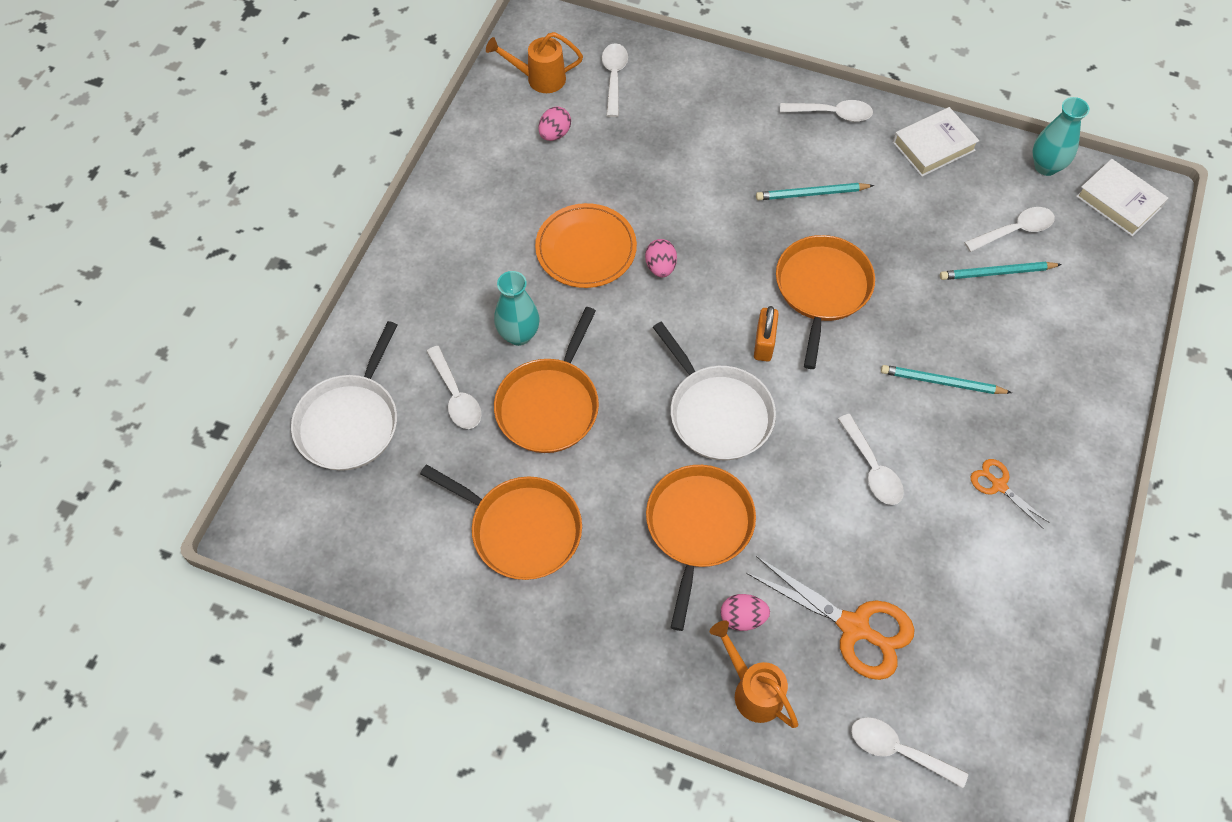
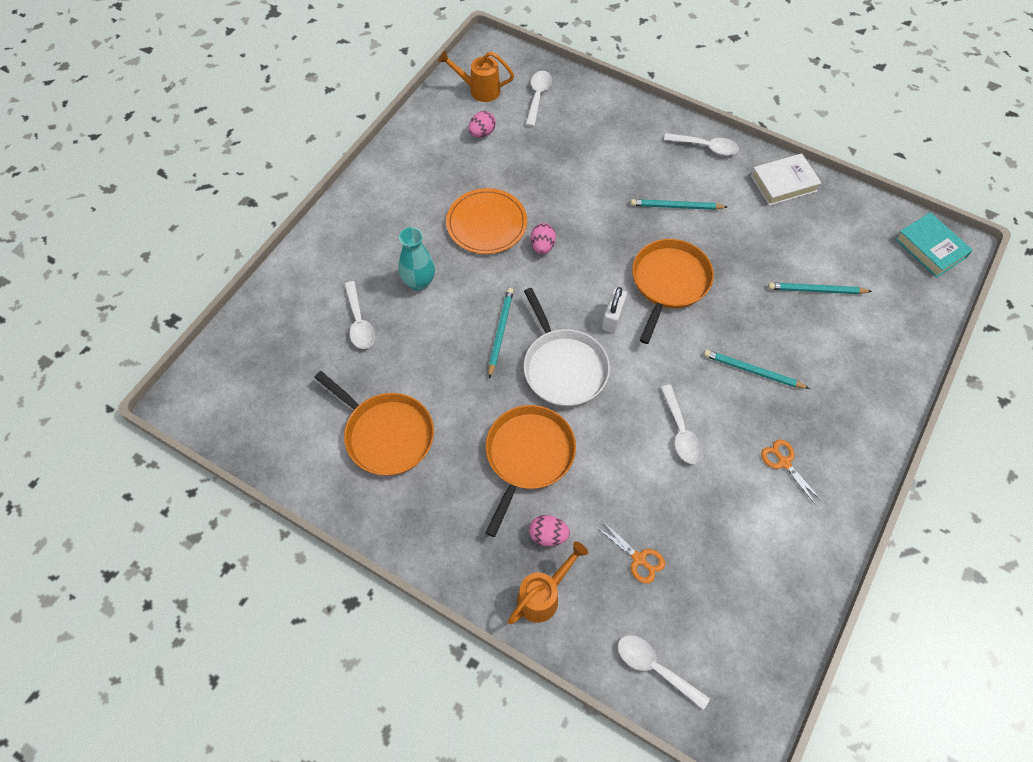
camera: 10 degrees right, 0 degrees up
(350, 421) = (273, 329): white pan -> none
(550, 405) = (431, 340): orange pan -> none
(632, 381) = (500, 332): none -> turquoise pencil
(752, 689) = (543, 595): orange watering can -> orange watering can turned 75 degrees clockwise
(764, 343) = (612, 318): orange padlock -> white padlock
(854, 627) = (639, 559): orange scissors -> orange scissors, size x0.53
(1015, 230) = (838, 259): white spoon -> none
(1046, 166) = (874, 212): turquoise vase -> none
(1118, 202) = (930, 248): white book -> turquoise book

